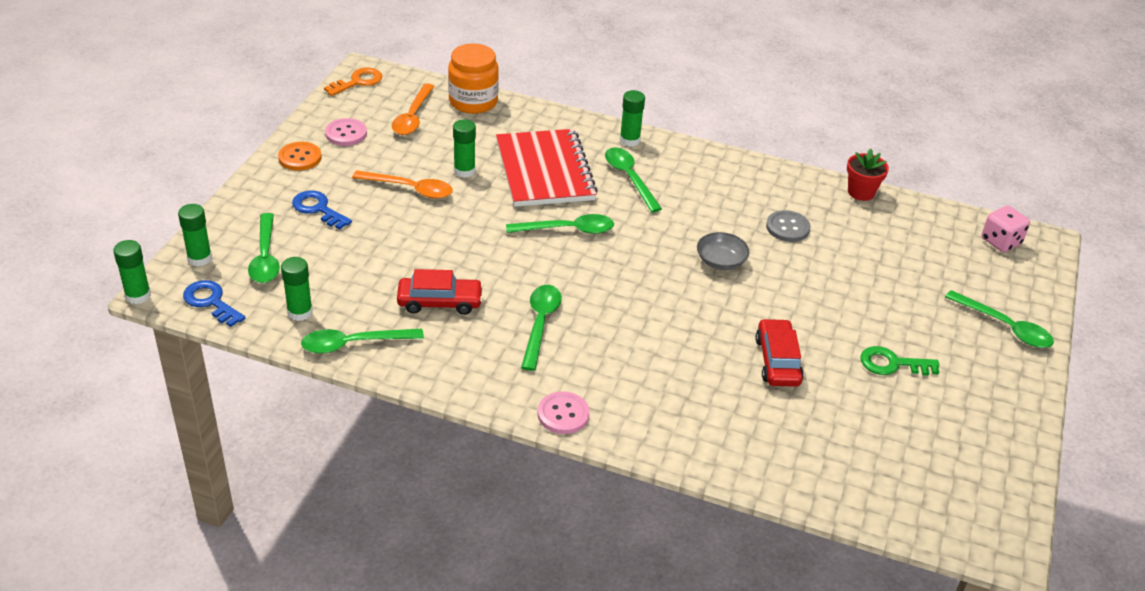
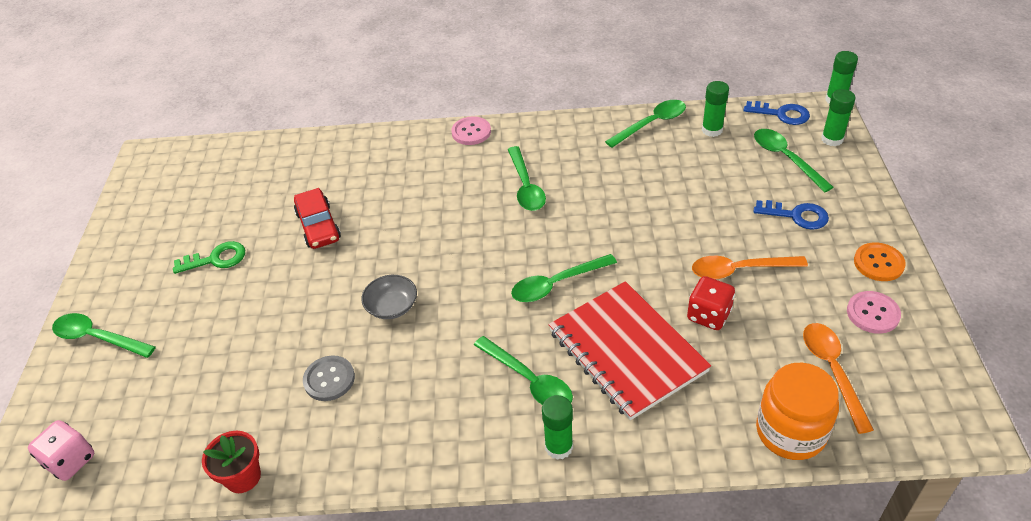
camera: 165 degrees right, 5 degrees up
(358, 82) = (953, 403): orange key -> none
(440, 302) = (617, 174): red car -> none
(464, 171) = (708, 315): green glue stick -> red dice

